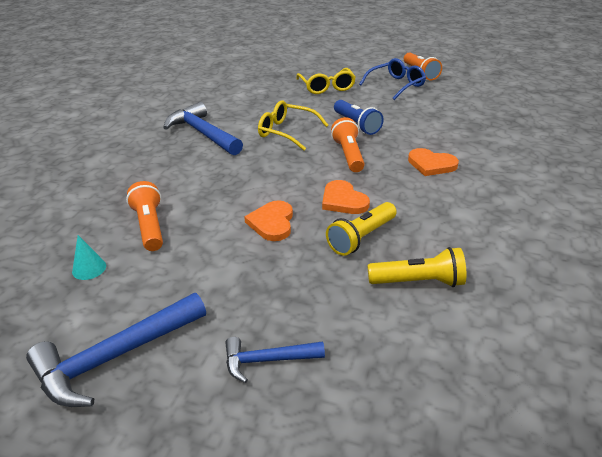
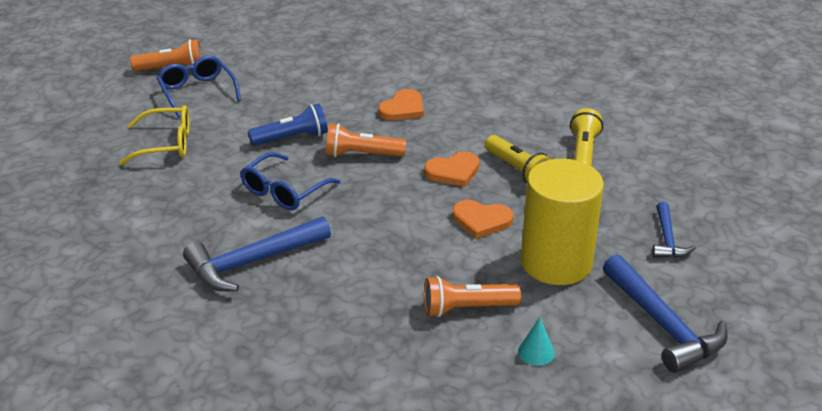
camera: 80 degrees left, 0 degrees up
(215, 273) = (556, 262): none -> yellow cylinder
(287, 132) = (285, 191): yellow glasses -> blue glasses

